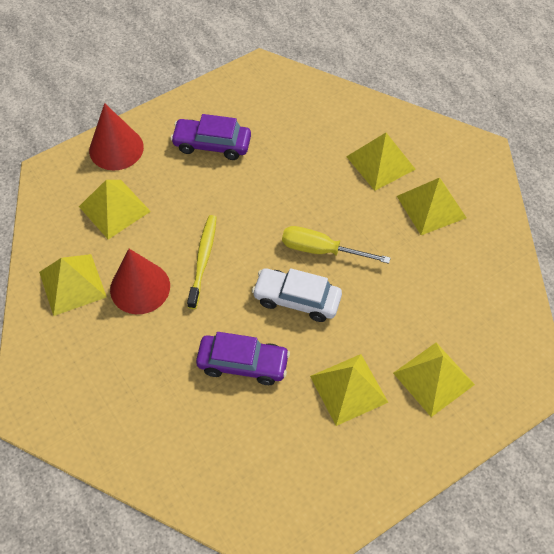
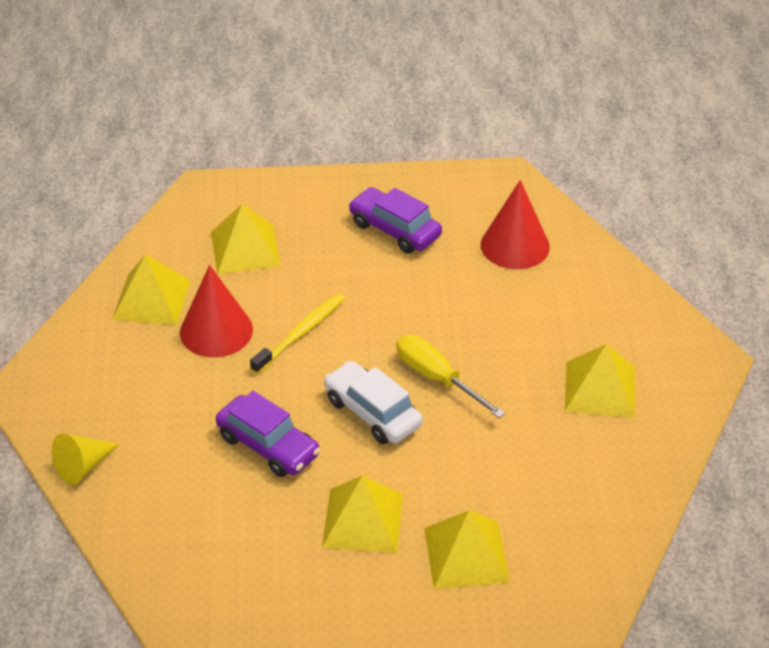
camera: 30 degrees right, 15 degrees down
(116, 148) = (289, 194): red cone -> red cone (515, 245)
(118, 453) = (83, 467): none -> yellow cone
(380, 162) = (574, 322): yellow pyramid -> none

